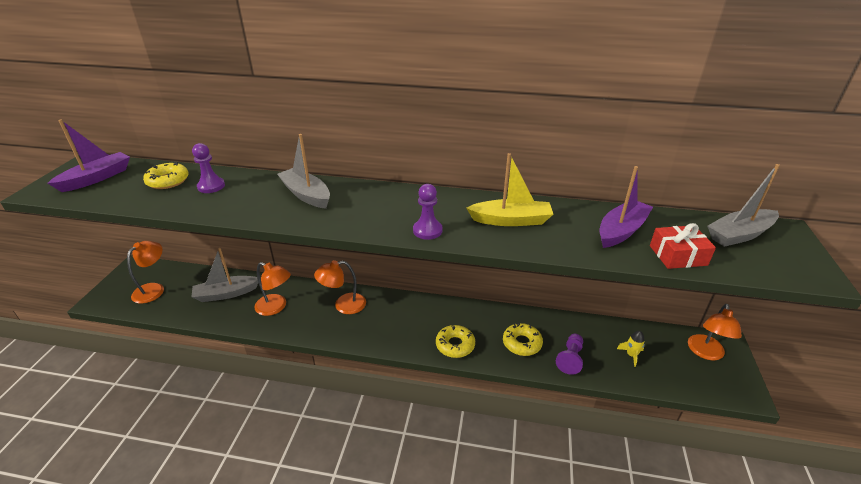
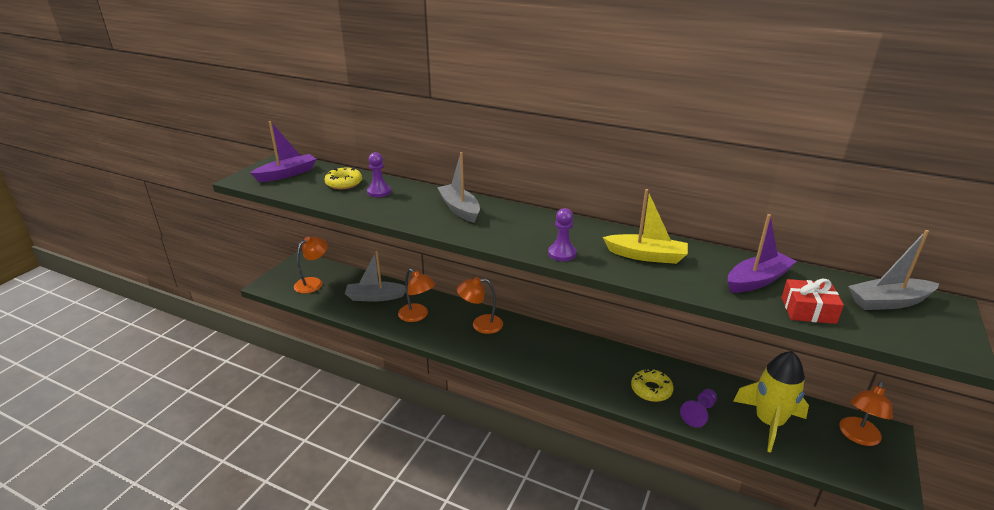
camera: 15 degrees right, 5 degrees down
(455, 345) = (581, 379): yellow donut -> none
(631, 355) = (768, 422): yellow rocket -> yellow rocket, size x2.46

